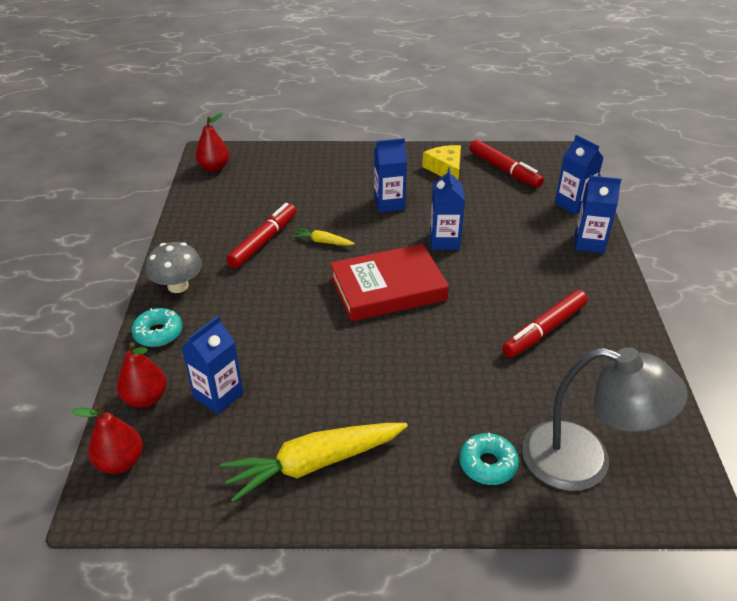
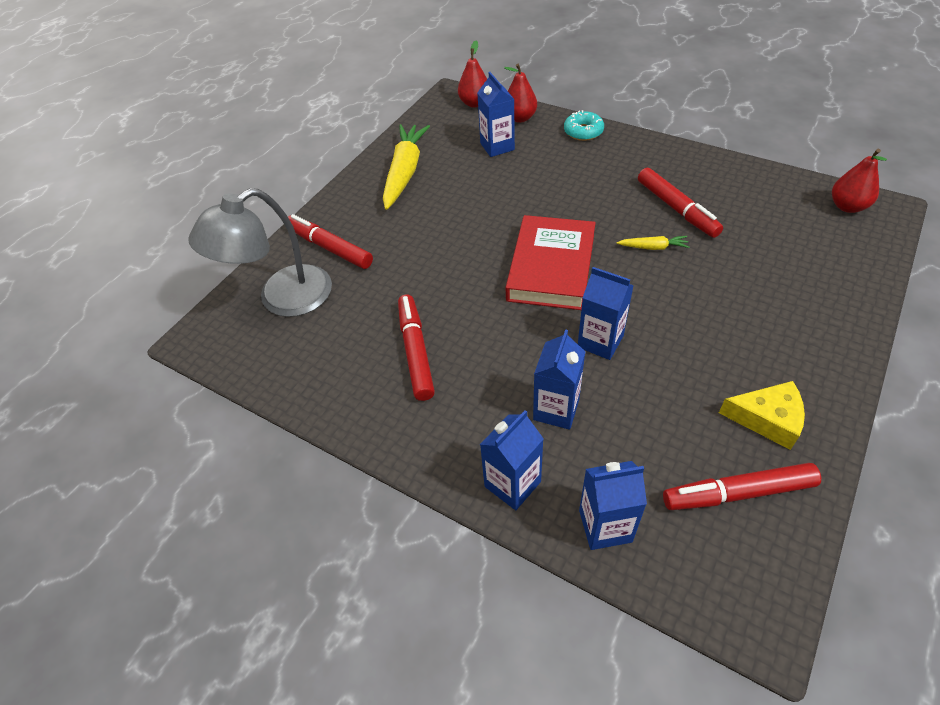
camera: 125 degrees right, 10 degrees up
(178, 286) = (636, 149): grey mushroom -> none
(322, 242) = (653, 247): yellow carrot -> yellow carrot turned 45 degrees clockwise
(389, 204) = (702, 324): blue carton -> blue carton (556, 409)
(487, 464) = (329, 248): turquoise donut -> red marker

